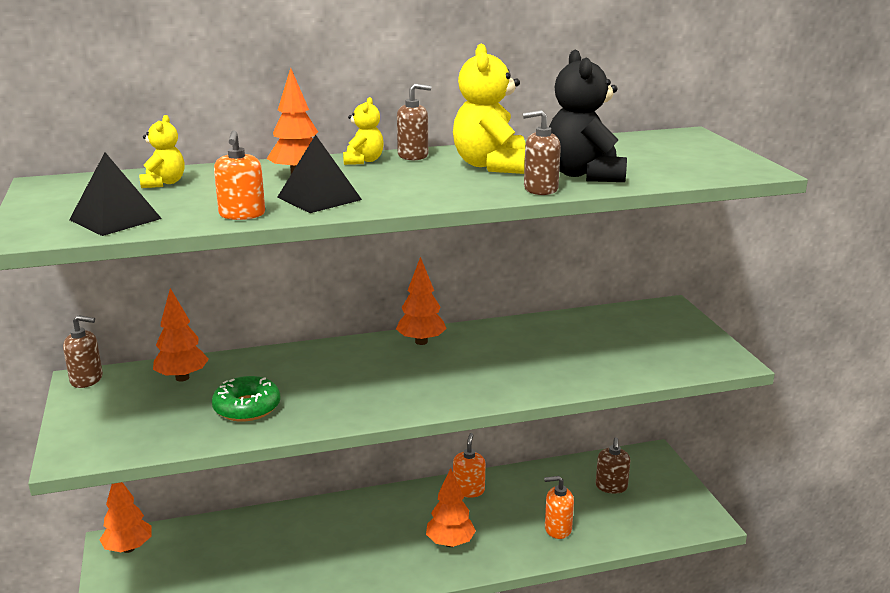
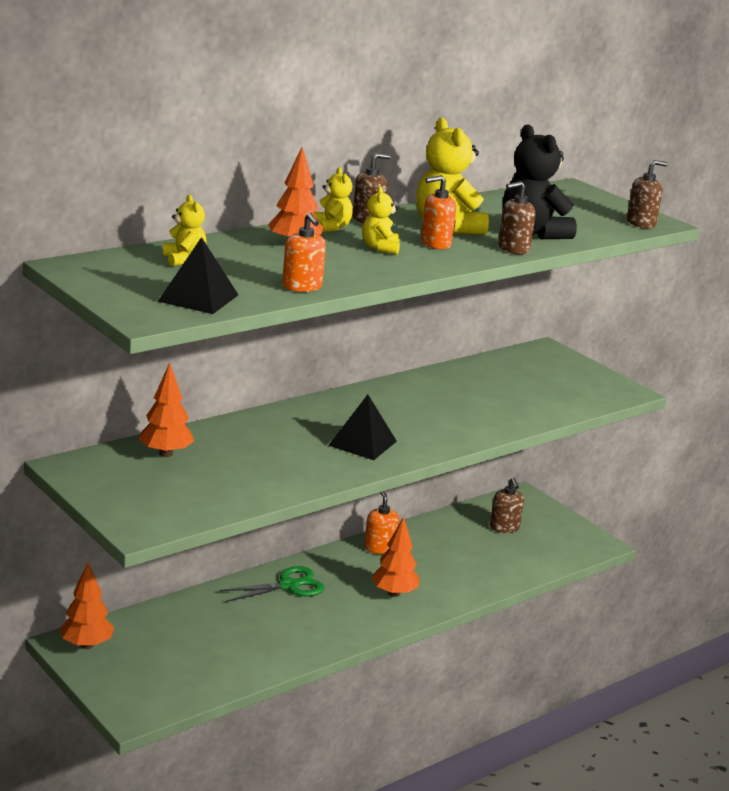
camera: 25 degrees left, 0 degrees up
(87, 379) = (71, 465): brown soap dispenser -> brown soap dispenser (641, 223)
(247, 407) = (256, 472): green donut -> none
(319, 198) = (345, 267): black pyramid -> black pyramid (362, 443)
(353, 517) = (288, 586): none -> green scissors
(386, 182) = (380, 248): none -> yellow teddy bear
(421, 342) = (357, 399): orange tree -> none
(557, 529) = (480, 568): orange soap dispenser -> orange soap dispenser (435, 243)

